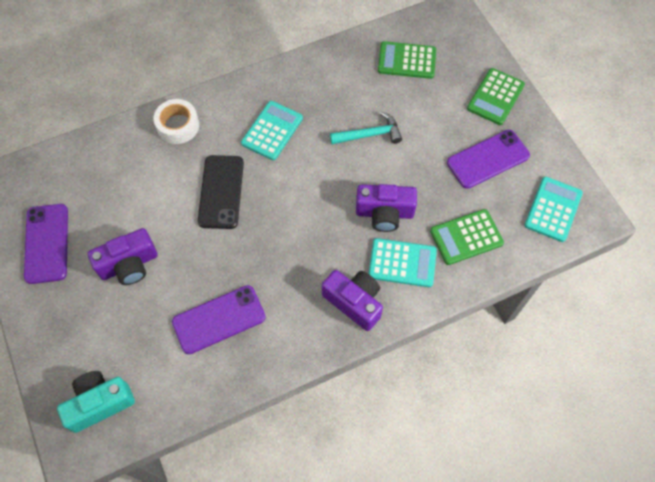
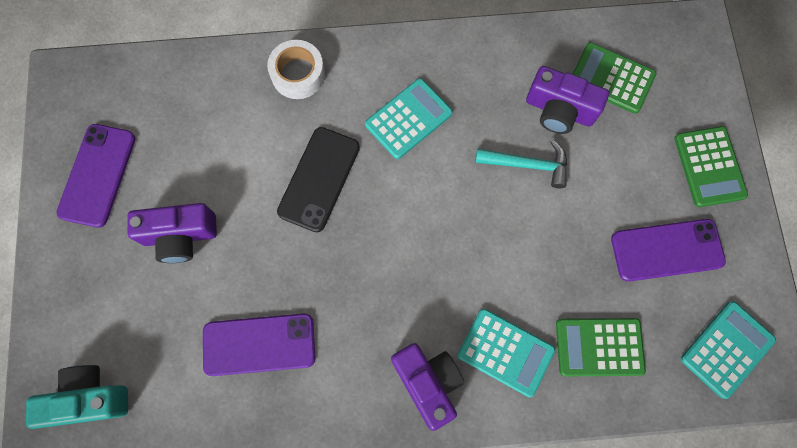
camera: 20 degrees right, 10 degrees up
(384, 213) = (507, 277): purple camera -> purple camera (559, 110)
(495, 97) = (709, 167): green calculator -> green calculator turned 60 degrees counterclockwise

